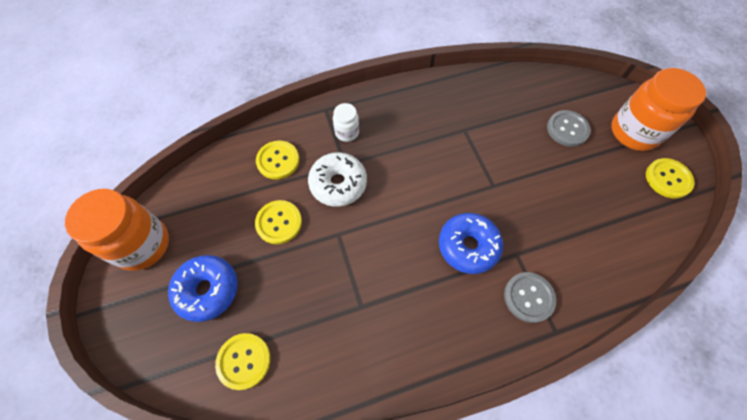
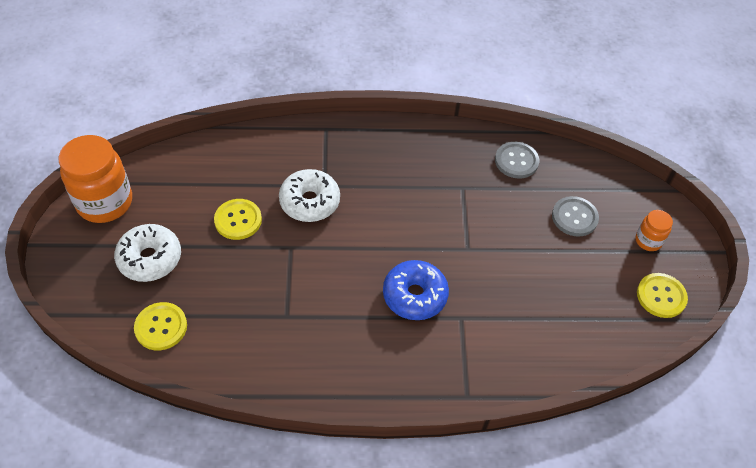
camera: 15 degrees right, 10 degrees down
(207, 290) = (150, 259): blue donut -> white donut
(278, 160) = (259, 164): yellow button -> none
(347, 132) = (338, 156): white jar -> none
(528, 297) = (454, 358): grey button -> grey button (516, 161)
(634, 132) = (648, 241): orange jar -> orange jar, size x0.49

